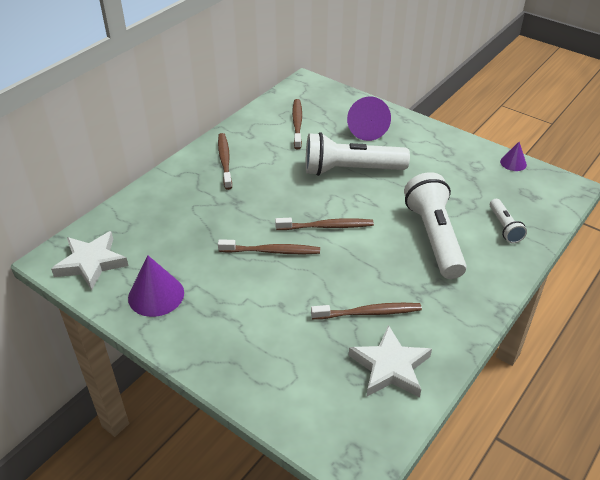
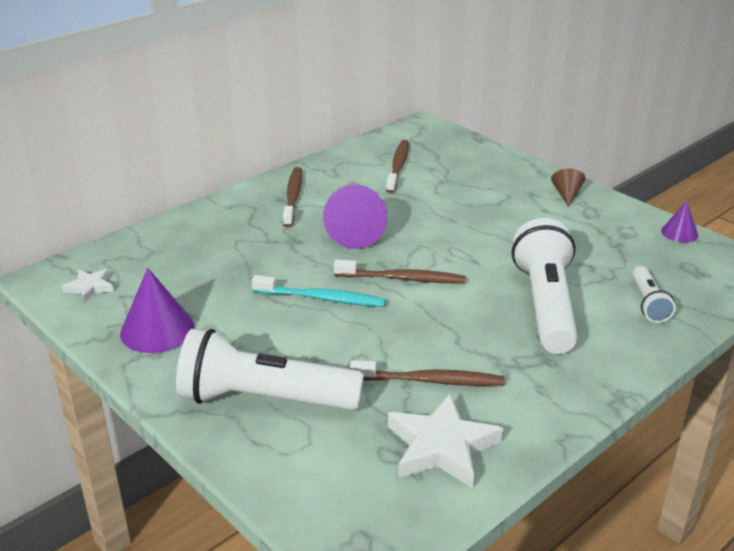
camera: 10 degrees right, 10 degrees down
(91, 263) = (90, 287): white star -> white star, size x0.53
(272, 251) = (321, 298): brown toothbrush -> turquoise toothbrush
(350, 170) = (453, 221): white flashlight -> white flashlight (264, 399)
(366, 130) = (487, 180): purple cone -> purple cone (357, 234)
(427, 137) = (566, 195): none -> brown cone

